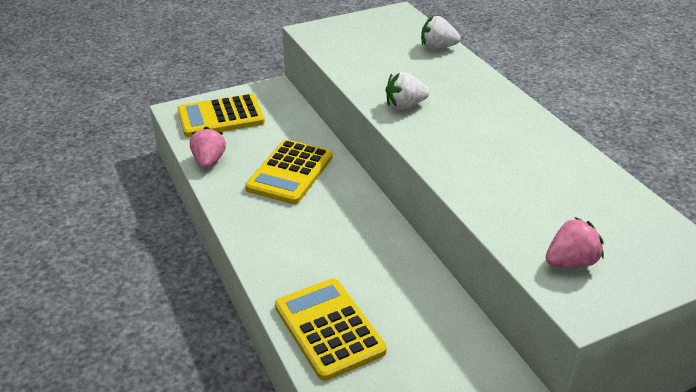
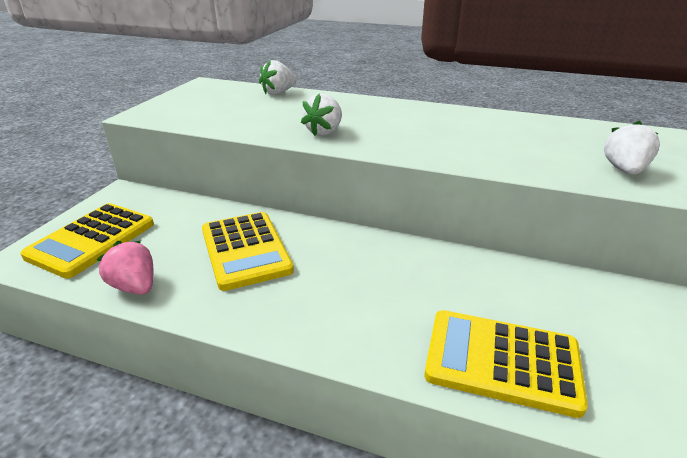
camera: 45 degrees left, 5 degrees down
(570, 262) = (624, 170): pink strawberry -> white strawberry

